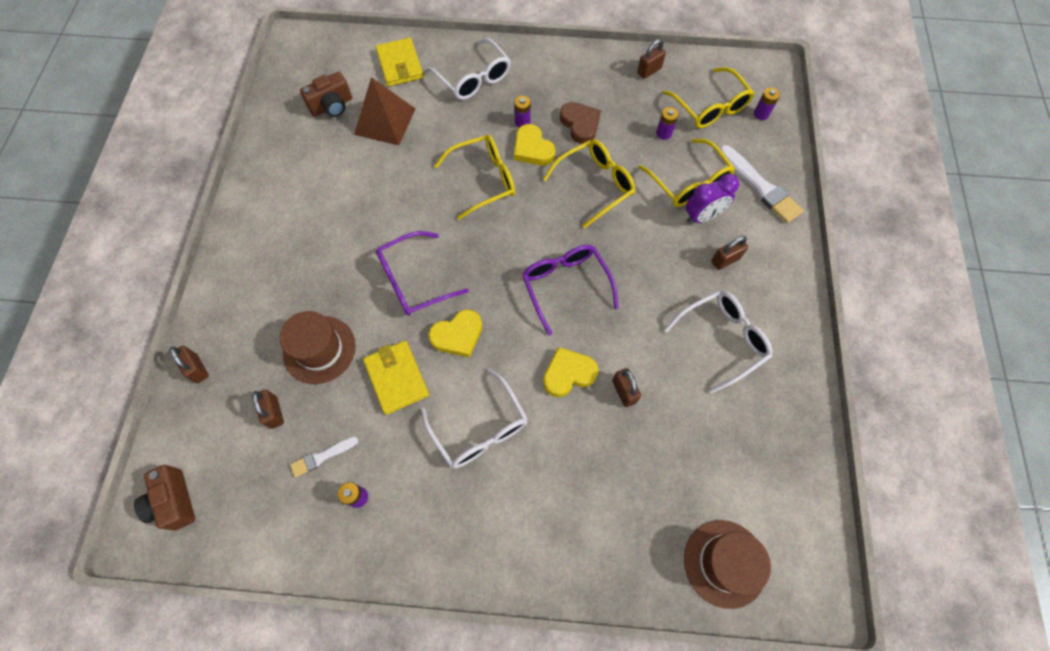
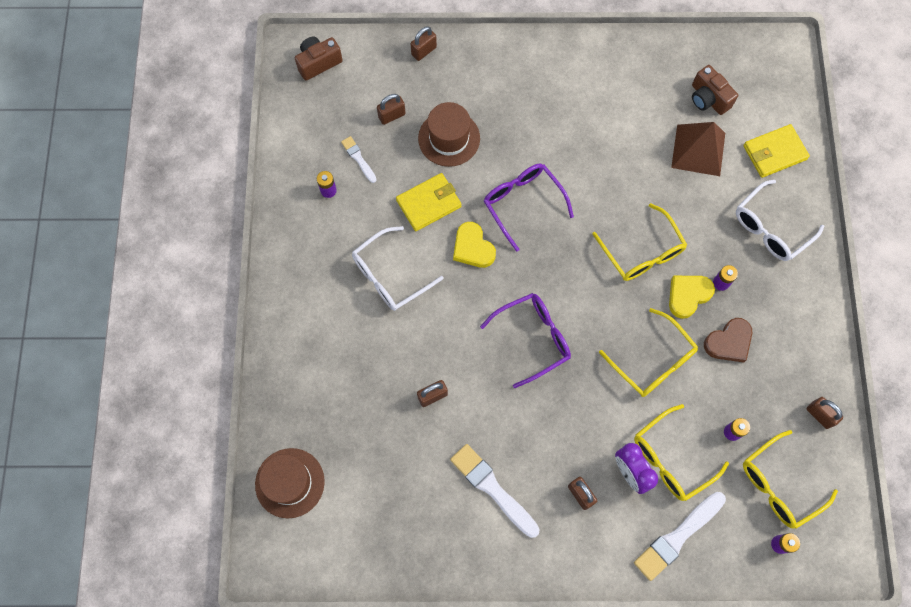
camera: 85 degrees right, 5 degrees up
(568, 374) = (445, 346): yellow heart -> none
(722, 339) = (492, 488): white glasses -> white brush

